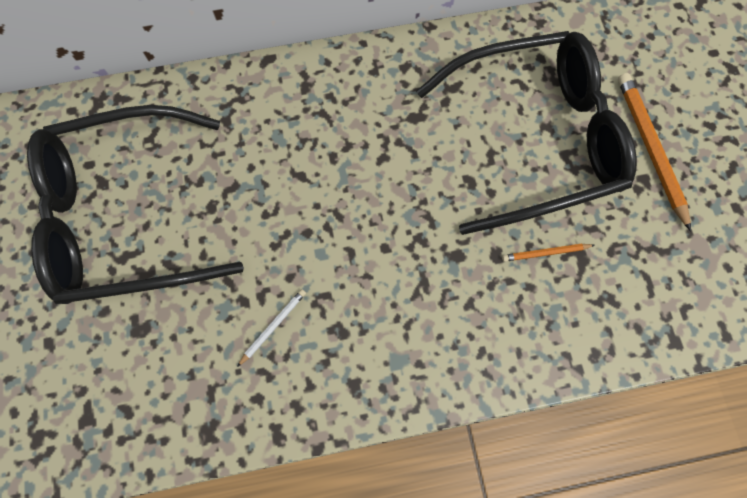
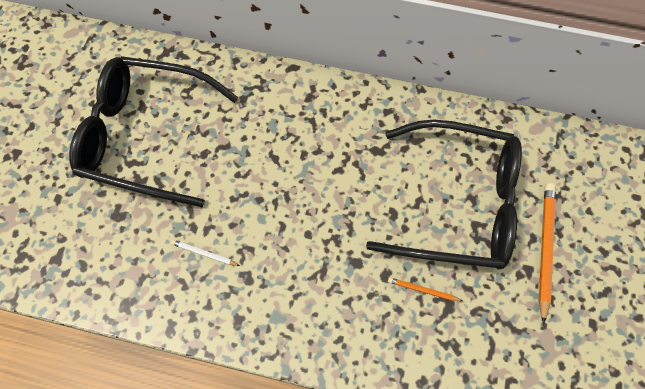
camera: 25 degrees right, 5 degrees down
(273, 326) = (204, 254): white pencil -> white pencil turned 135 degrees counterclockwise

